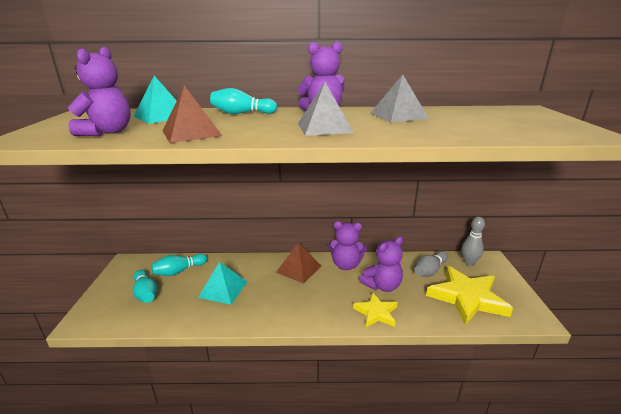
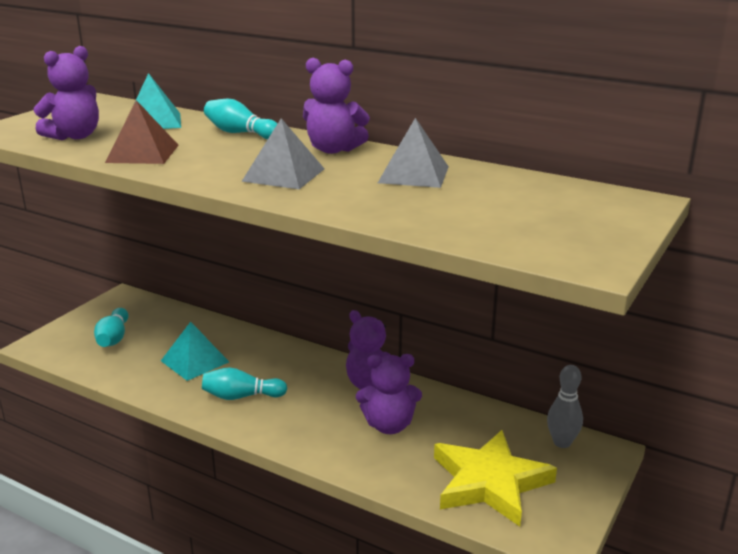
camera: 30 degrees right, 0 degrees up
(179, 271) = (167, 325): turquoise bowling pin -> turquoise bowling pin (241, 396)
(298, 269) = (305, 368): brown pyramid -> none
(376, 312) = (342, 451): yellow star -> none
(429, 271) = (482, 432): grey bowling pin -> none

